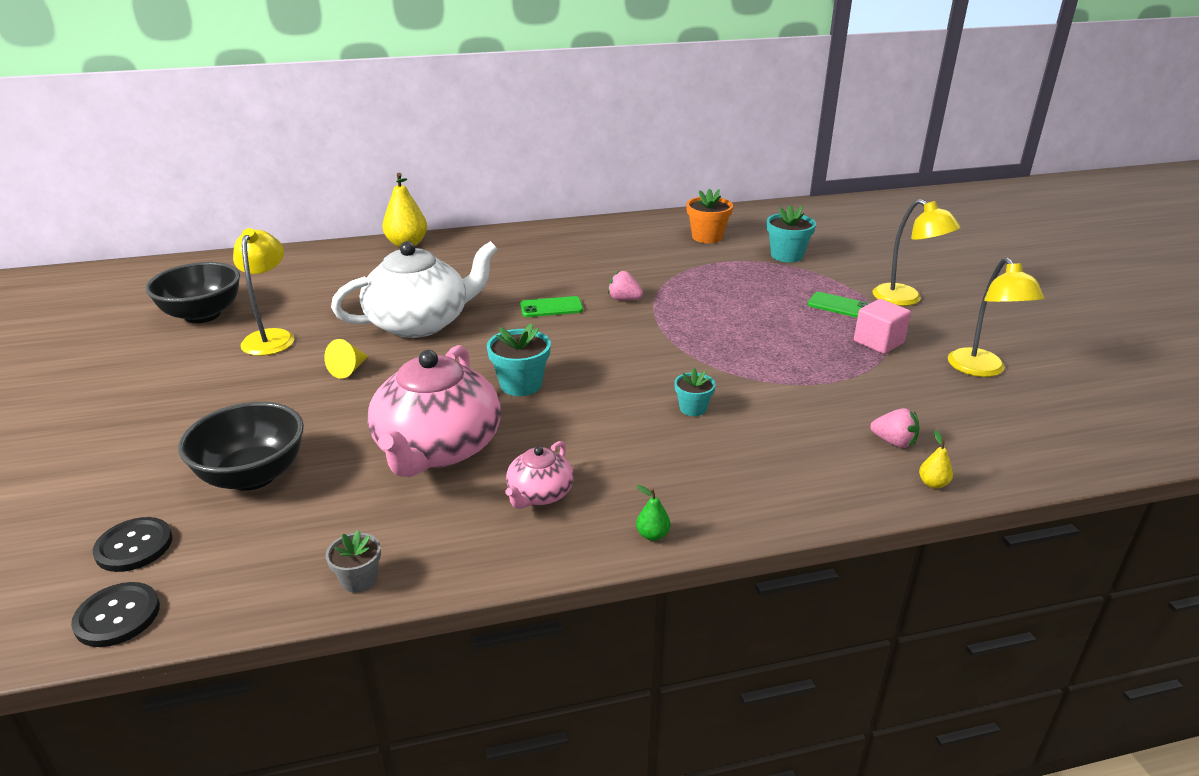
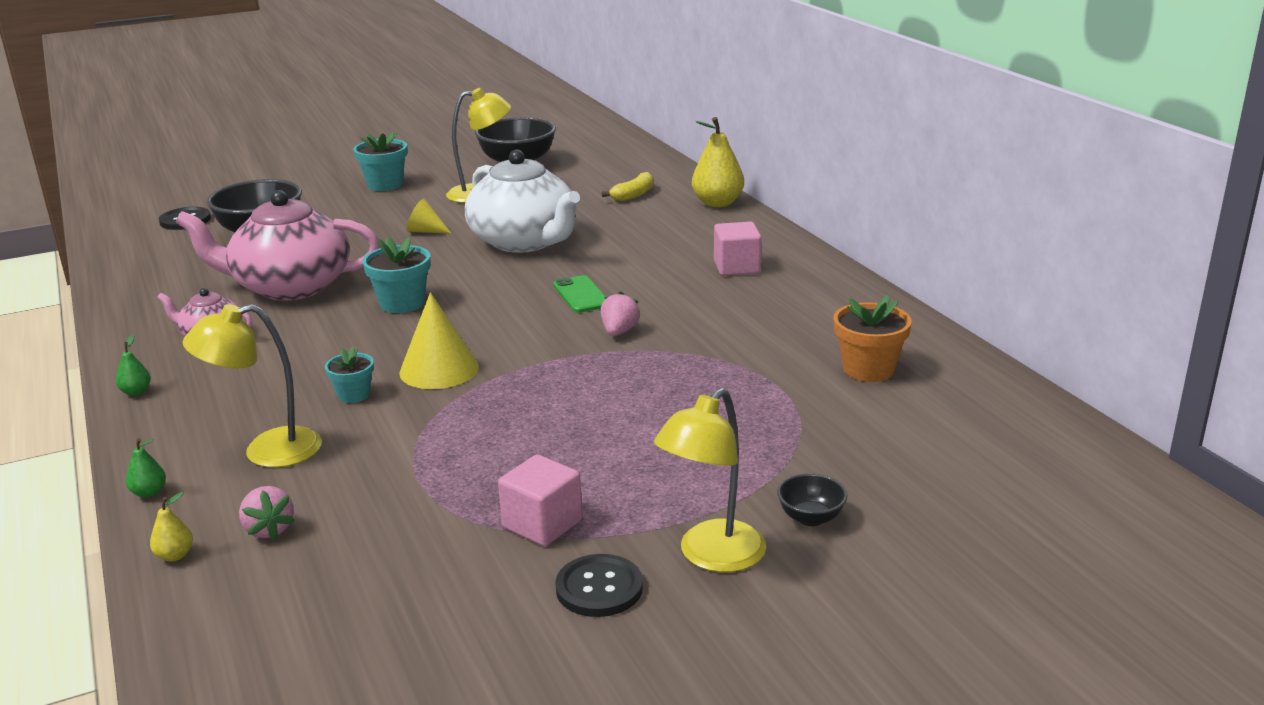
camera: 80 degrees right, 5 degrees down
(117, 616) = (115, 233): black button -> black button (599, 588)
(354, 271) = (634, 195): none -> yellow banana
(359, 580) = (122, 290): grey flower pot -> none
(537, 252) = (737, 267): none -> pink cube
(660, 370) = (439, 369): none -> yellow cone
(786, 255) = (836, 439): turquoise flower pot -> turquoise flower pot (385, 185)
(840, 306) = (658, 490): green phone -> none
(844, 506) = (149, 493): none -> green pear
(866, 272) = (810, 518): none -> black bowl
(894, 442) = (269, 529): pink strawberry -> pink strawberry turned 45 degrees counterclockwise
(981, 370) = (467, 622): yellow lamp -> yellow lamp (267, 451)

